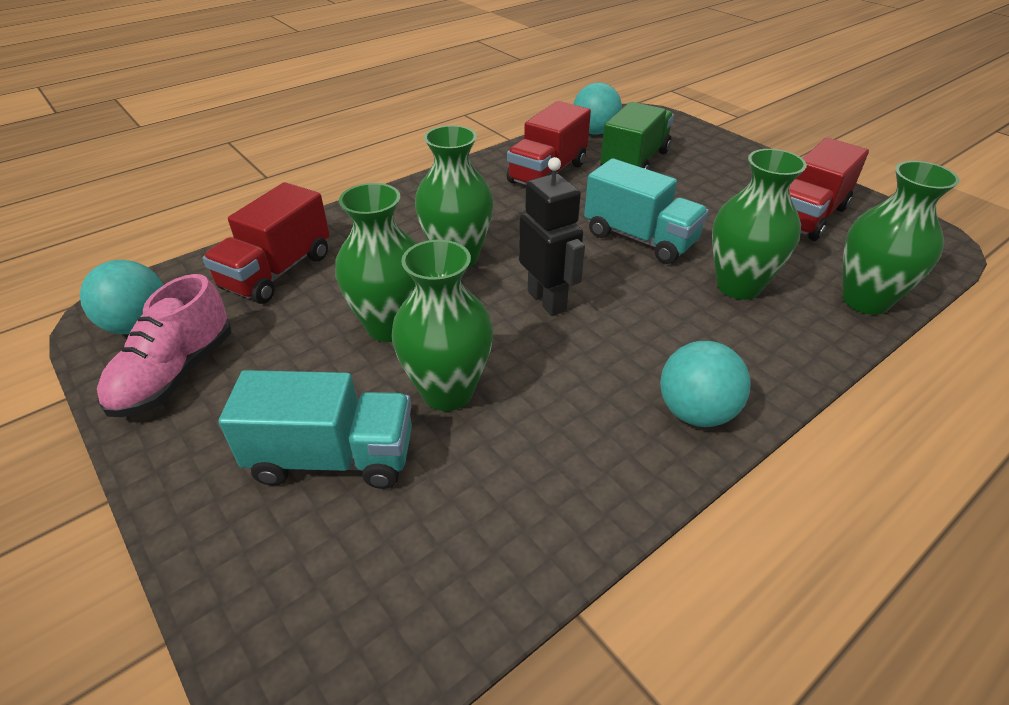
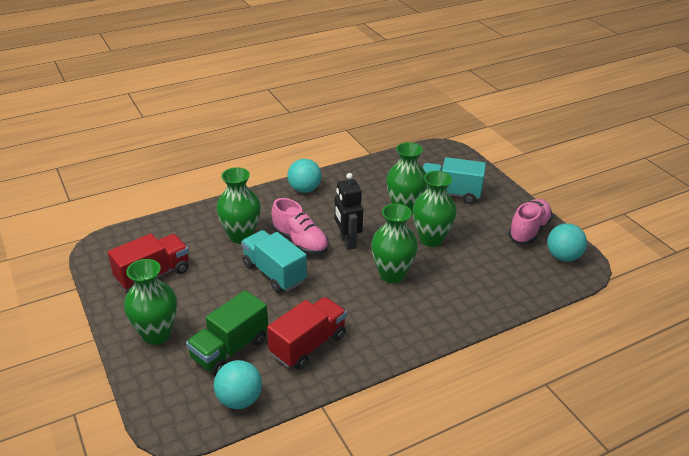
camera: 170 degrees left, 5 degrees down
(277, 272) = (500, 280): red truck -> none
(630, 289) = (300, 242): none -> pink shoe
(865, 300) = (184, 220): green vase -> green vase (156, 334)

